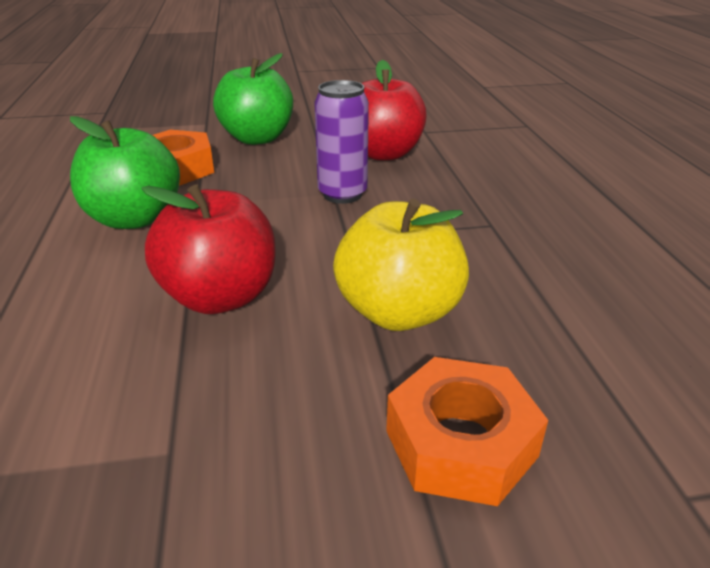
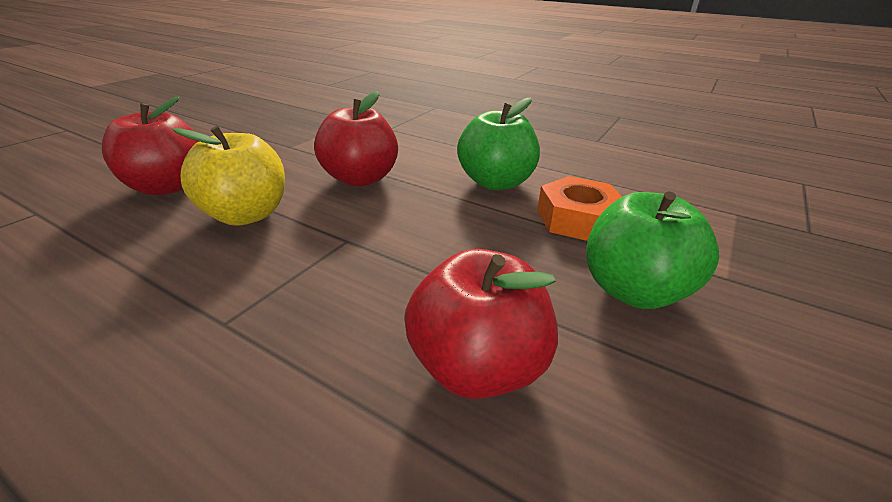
camera: 130 degrees right, 0 degrees up
(342, 194) = (413, 273): purple can -> none
(460, 443) = (167, 187): orange nut -> red apple

